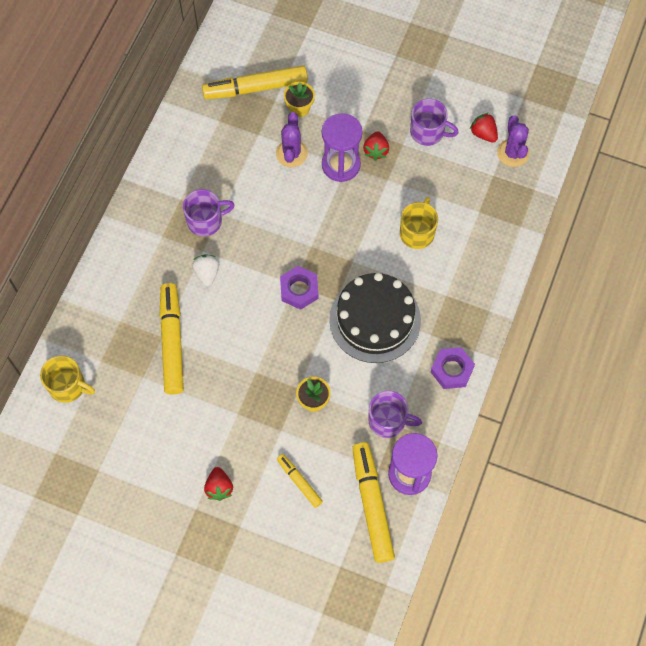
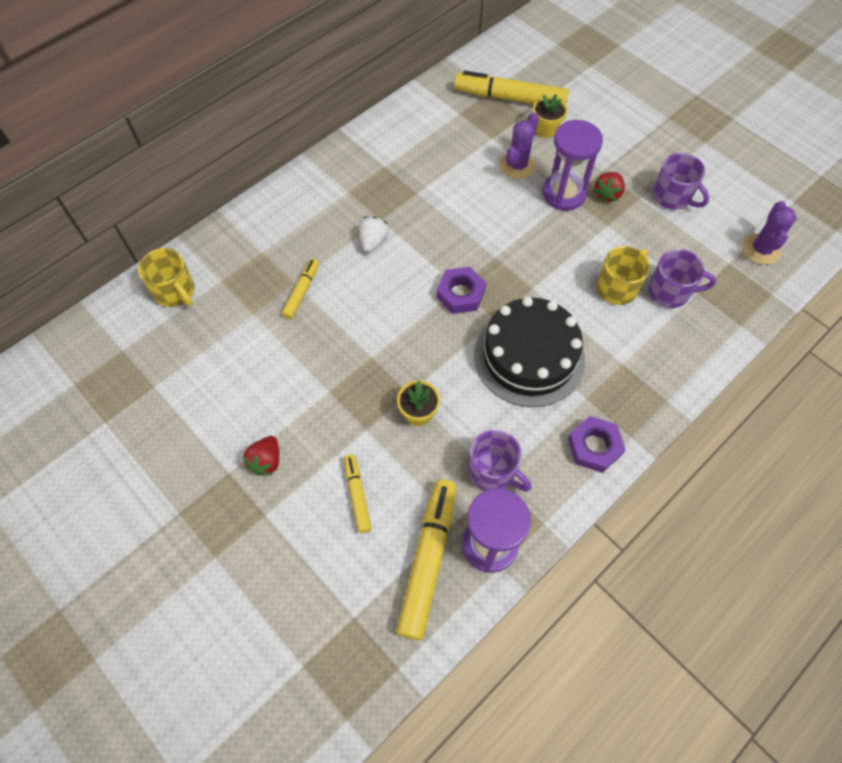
camera: 25 degrees right, 5 degrees down
(172, 342) = (302, 292): yellow marker -> yellow marker, size x0.53
(206, 221) = (398, 194): purple mug -> purple mug (670, 292)
(483, 134) = (734, 219): red strawberry -> none

